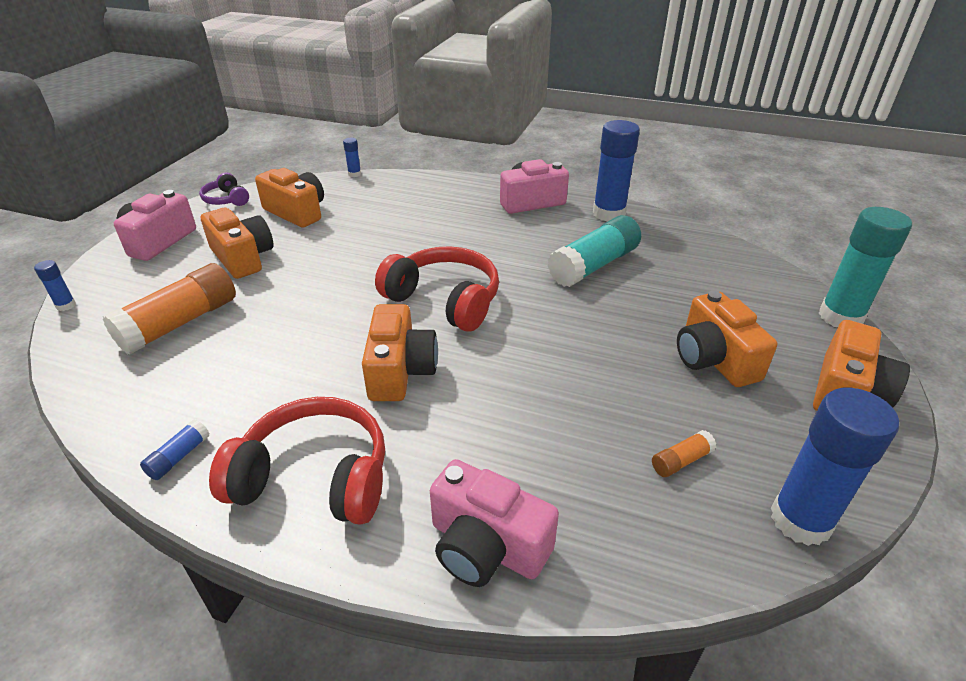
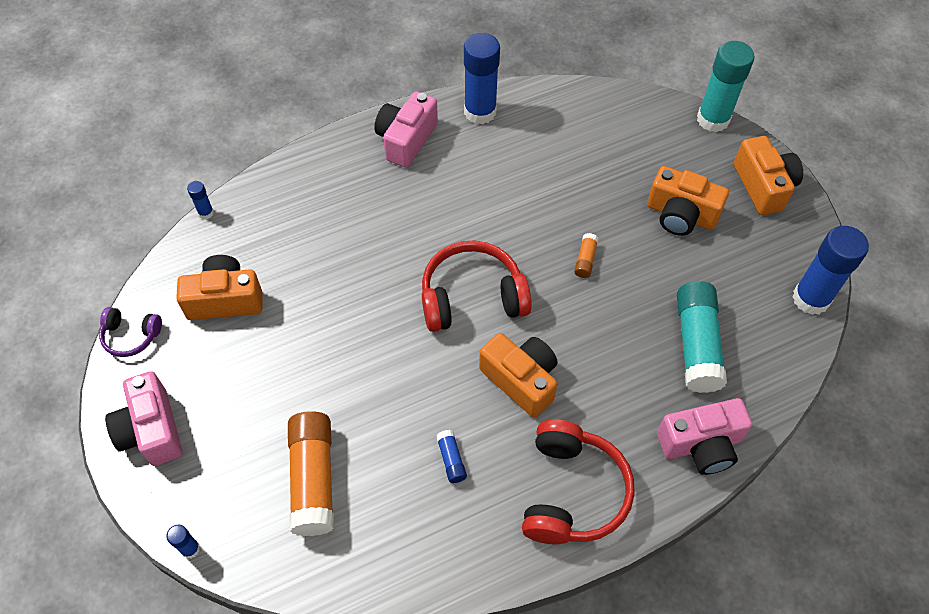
camera: 45 degrees left, 20 degrees up
(179, 457) = (479, 557): blue glue stick -> blue glue stick (451, 460)
(243, 258) = (259, 384): orange camera -> none
(314, 477) = (572, 492): red headphones -> red headphones turned 135 degrees clockwise
(594, 265) = (530, 181): turquoise glue stick -> turquoise glue stick (696, 344)
(681, 461) = (732, 308): orange glue stick -> orange glue stick (585, 260)

